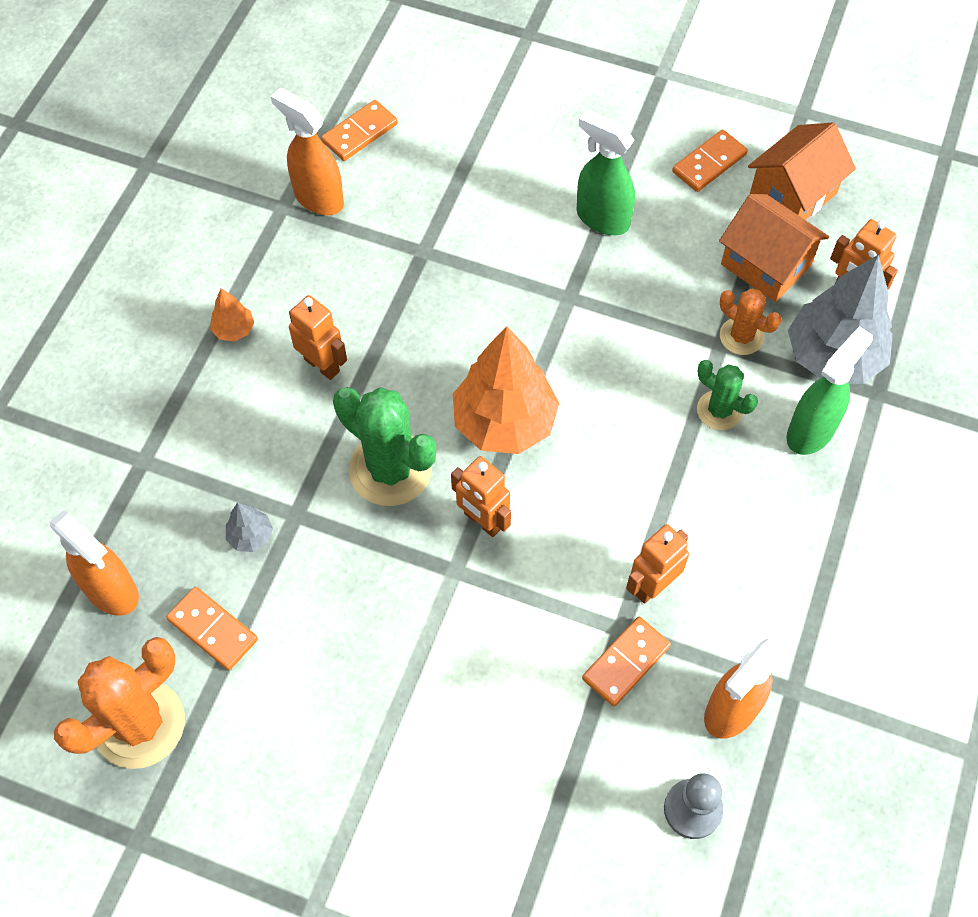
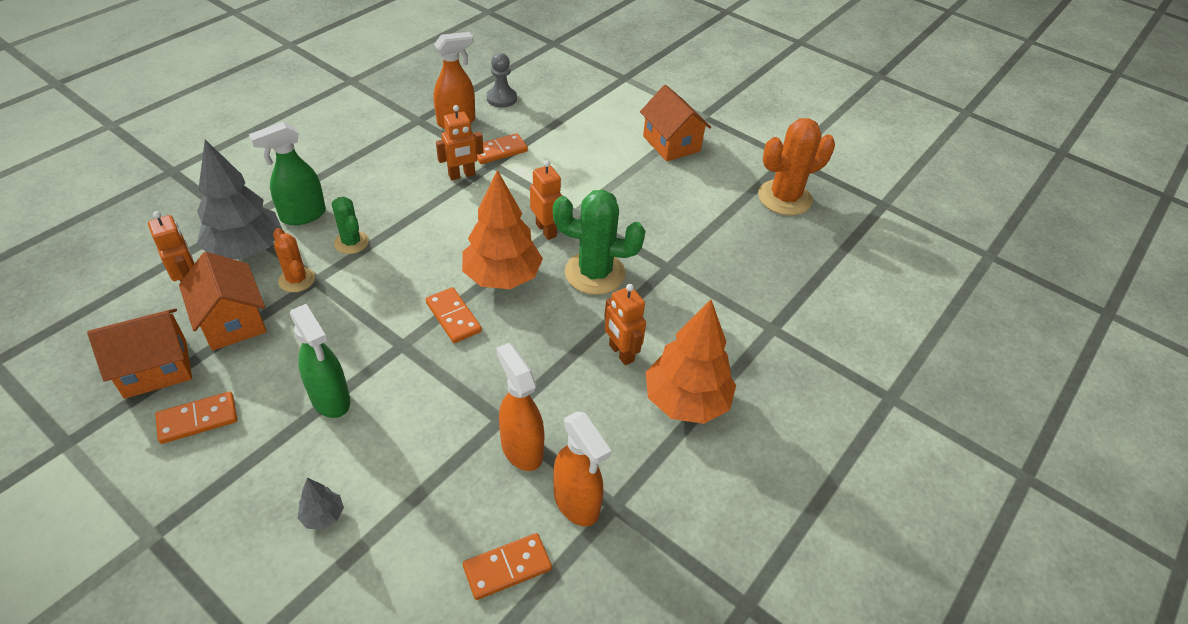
camera: 165 degrees left, 15 degrees down
(112, 591) = (798, 260): orange spray bottle -> orange spray bottle (521, 449)
(213, 629) = (735, 226): orange domino -> orange domino (453, 317)
(234, 330) = (686, 401): orange tree -> orange tree, size x2.32
(251, 536) = (701, 263): grey tree -> grey tree (323, 516)
(352, 797) = (671, 144): none -> orange house
(390, 469) = (595, 273): green cactus -> green cactus turned 45 degrees counterclockwise

